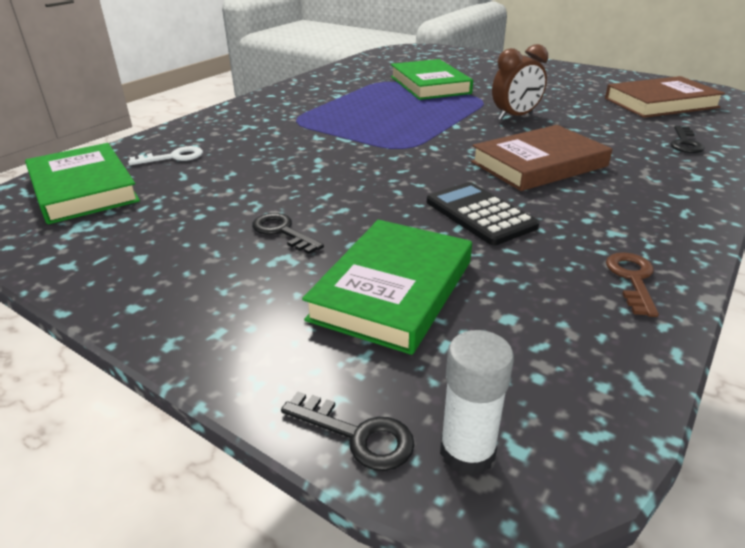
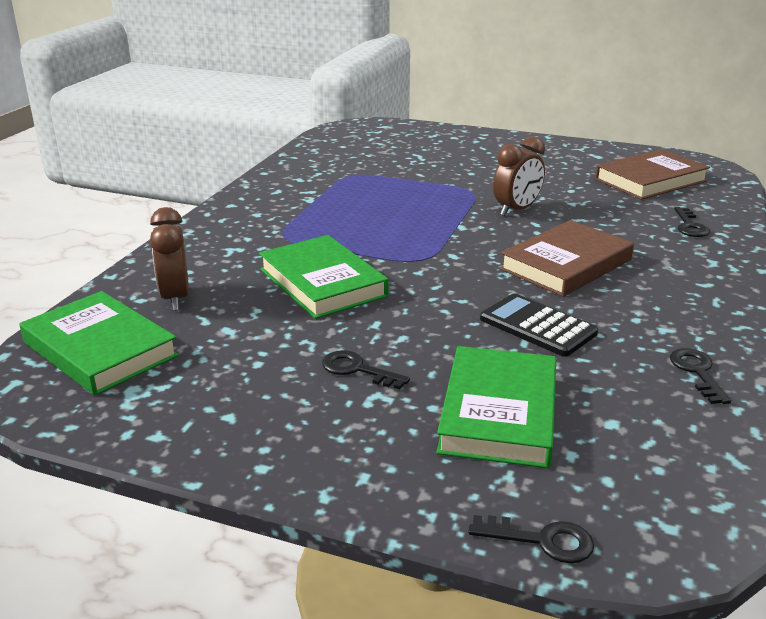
camera: 15 degrees left, 5 degrees down
(173, 157) = (175, 298): white key -> brown clock
(429, 85) = (405, 176): green book -> green book (322, 282)
(467, 452) = (633, 536): white glue stick -> none
(632, 279) = (697, 372): brown key -> black key

